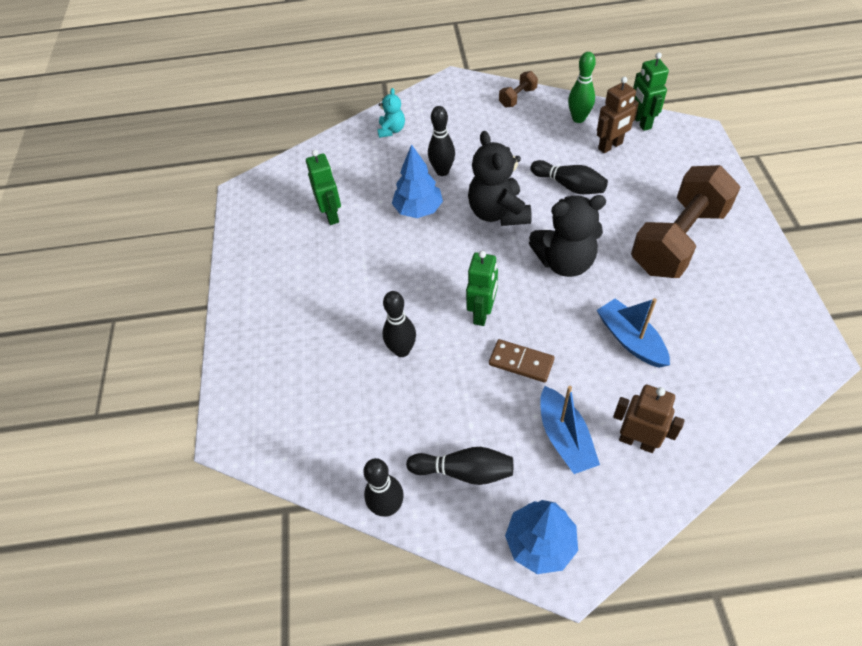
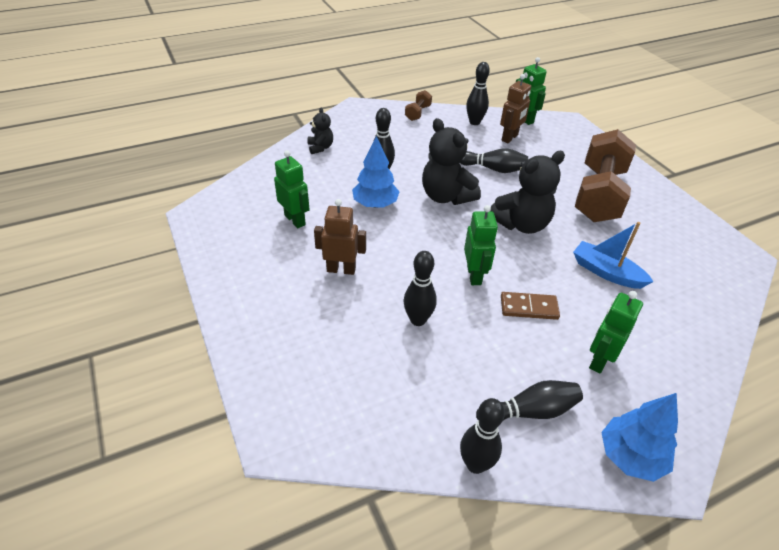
camera: 25 degrees left, 10 degrees down
(391, 130) = (320, 147): turquoise teddy bear -> black teddy bear
(564, 437) = (599, 360): blue boat -> green robot
(578, 119) = (474, 122): green bowling pin -> black bowling pin
(637, 441) = (658, 349): brown robot -> brown robot (341, 269)

